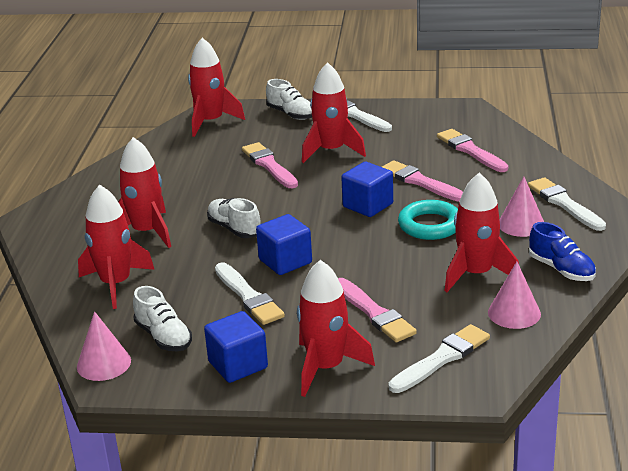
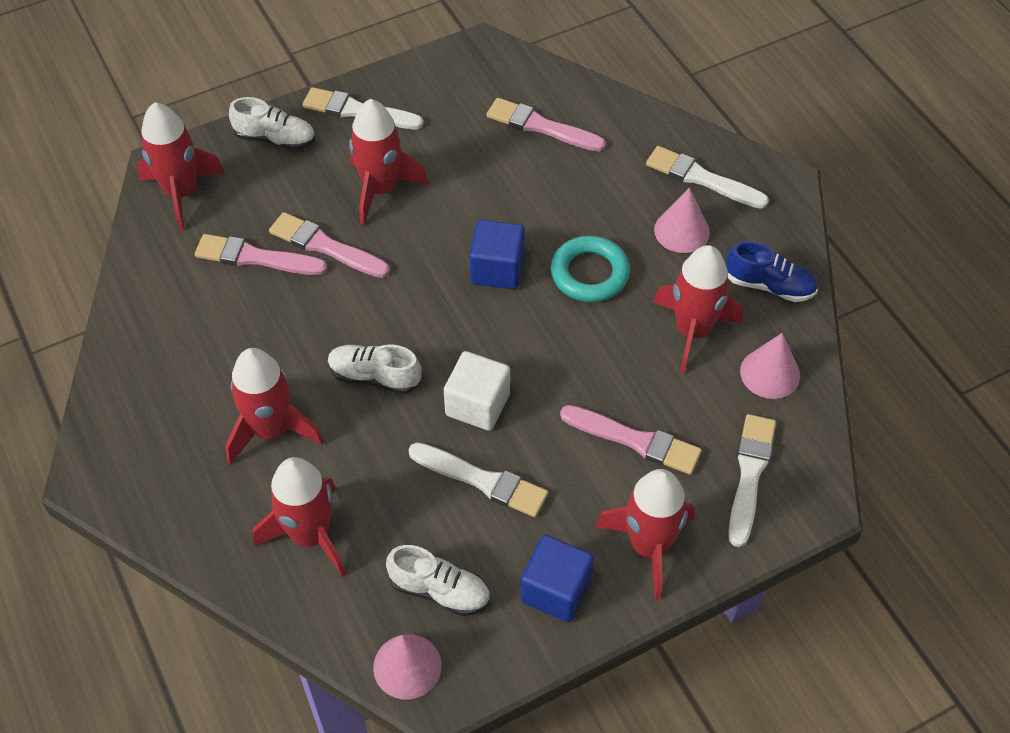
camera: 35 degrees left, 25 degrees up
(285, 261) = (477, 404): blue cube -> white cube
(420, 182) = (525, 204): pink brush -> pink brush (256, 257)

